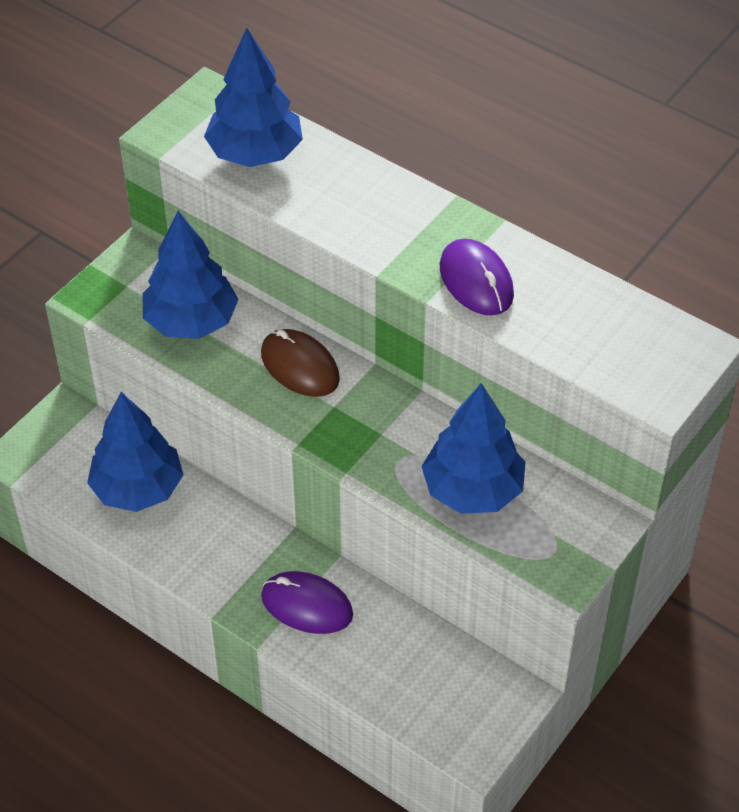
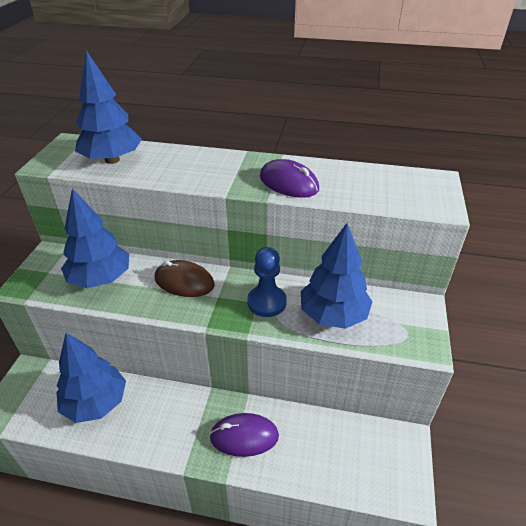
camera: 25 degrees left, 10 degrees down
(394, 438) = (266, 302): none -> blue pawn

